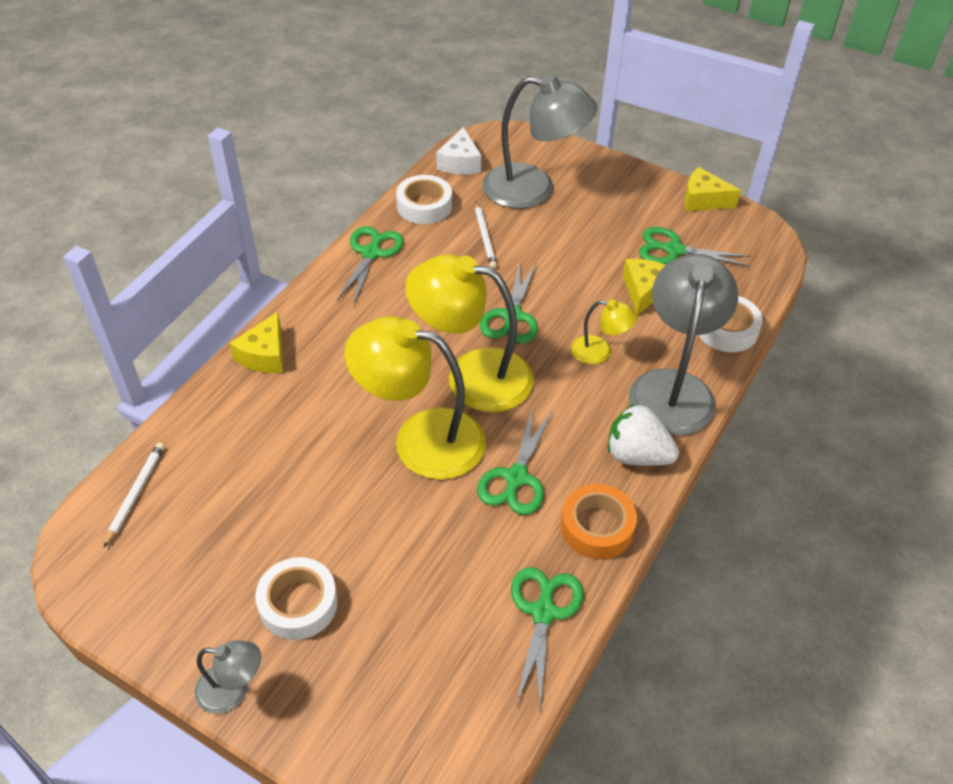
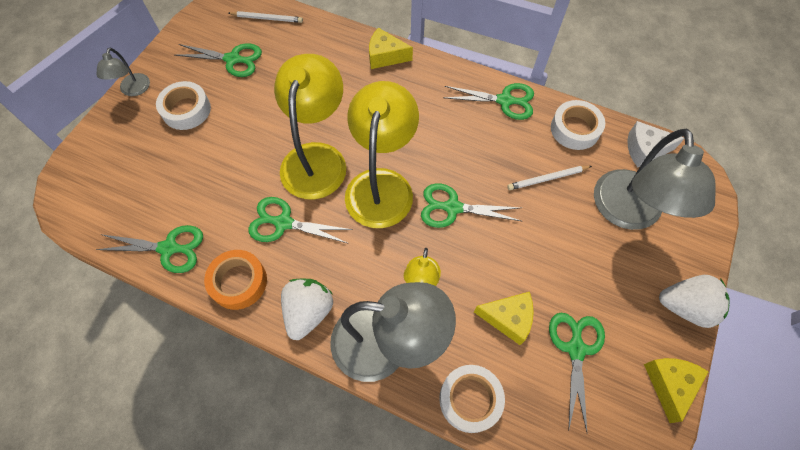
camera: 85 degrees right, 15 degrees up
(210, 541) = (233, 59): none -> green scissors
(632, 175) = (685, 307): none -> white strawberry

